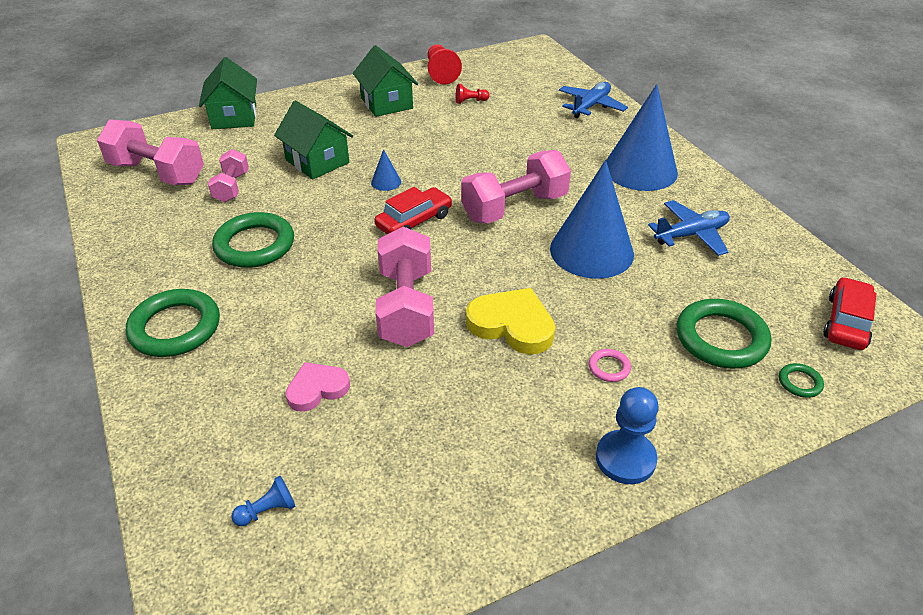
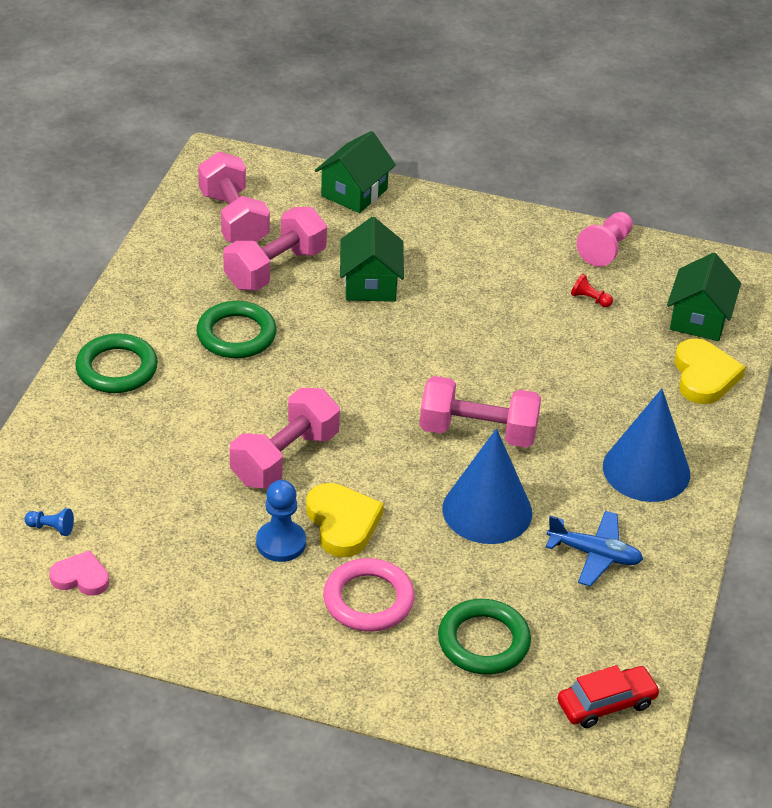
camera: 40 degrees right, 0 degrees up
(231, 187) = (275, 269): pink dumbbell -> pink dumbbell, size x1.75
(317, 389) = (158, 475): pink heart -> pink heart (81, 577)
(386, 103) = (507, 255): green house -> green house (699, 319)
(386, 182) = (402, 340): blue cone -> none
(414, 221) = (380, 391): red car -> none
(441, 73) = (606, 249): red pawn -> pink pawn
(591, 106) = (704, 376): blue plane -> yellow heart
(609, 367) = (368, 600): pink ring -> pink ring, size x2.26
(625, 459) = (294, 658): blue pawn -> blue pawn (281, 543)
(799, 382) = (492, 709): green ring -> none

